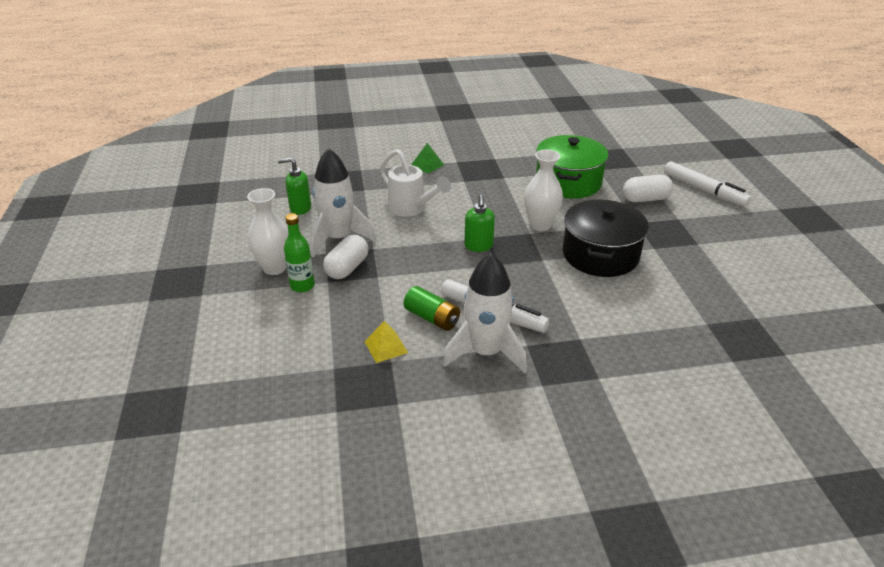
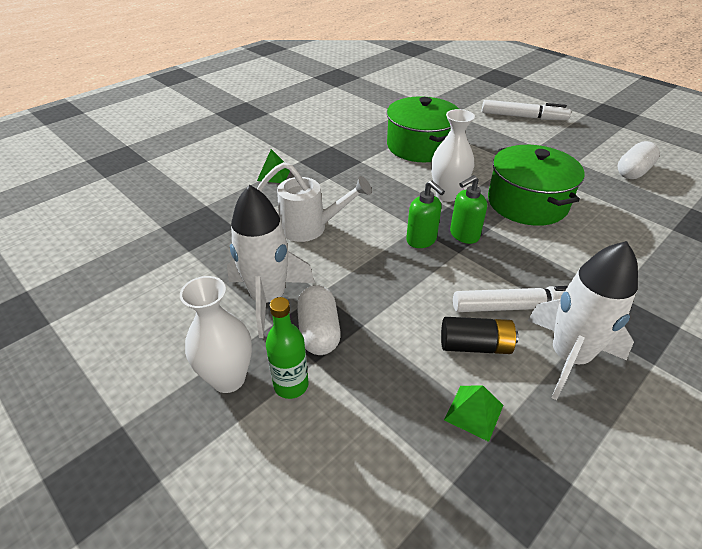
camera: 35 degrees left, 5 degrees up
(300, 208) = (180, 281): green soap dispenser -> green soap dispenser (464, 235)
(386, 347) = (473, 412): yellow pyramid -> green pyramid
(432, 318) = (475, 345): green battery -> black battery
(600, 255) = (527, 203): black pot -> green pot
(645, 199) = (495, 139): white capsule -> white capsule (633, 171)

